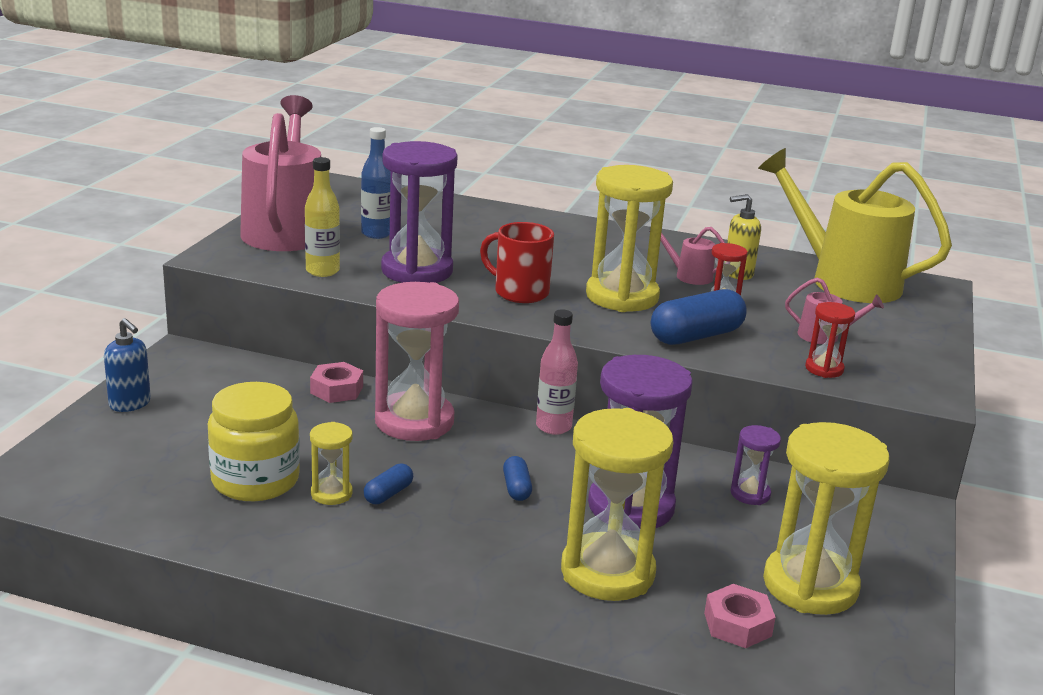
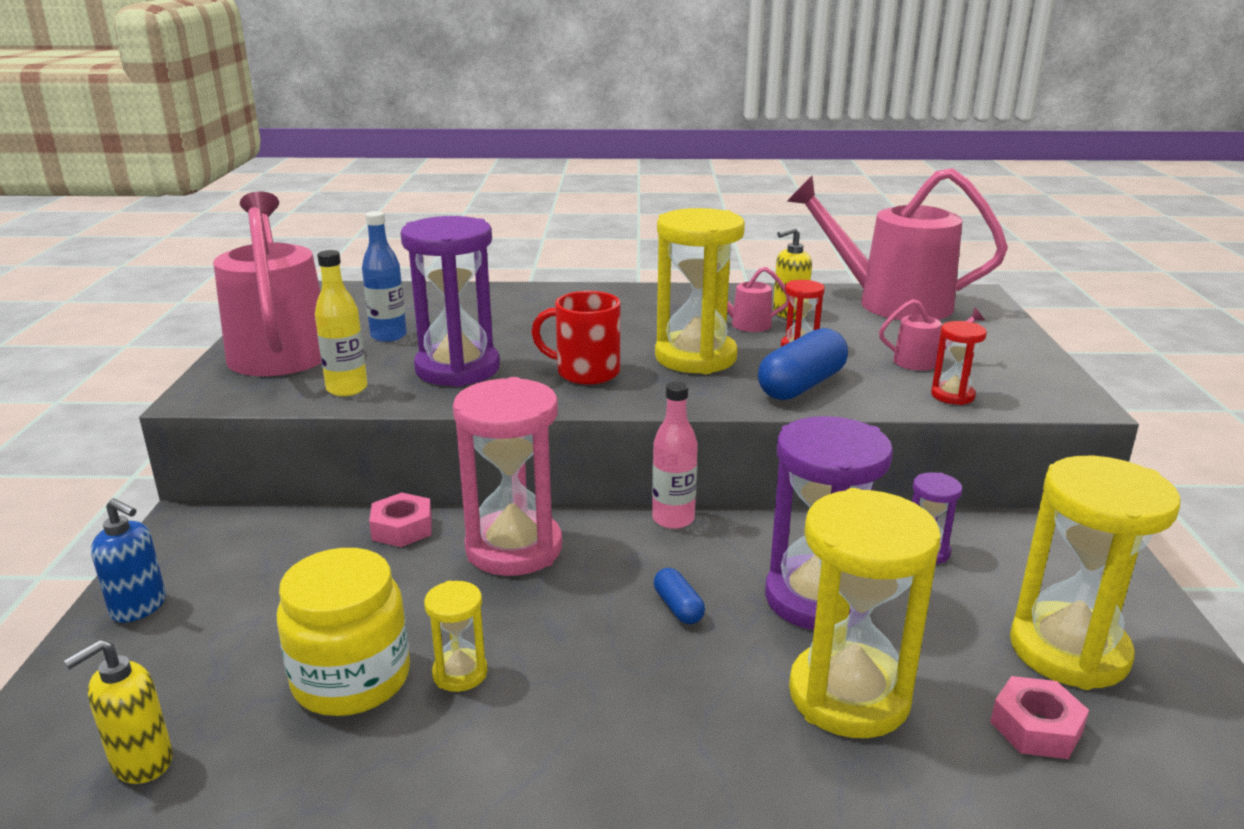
camera: 15 degrees left, 0 degrees up
(103, 497) = (141, 762): none -> yellow soap dispenser
(388, 494) = (531, 655): blue capsule -> none
(843, 280) = (890, 303): yellow watering can -> pink watering can

